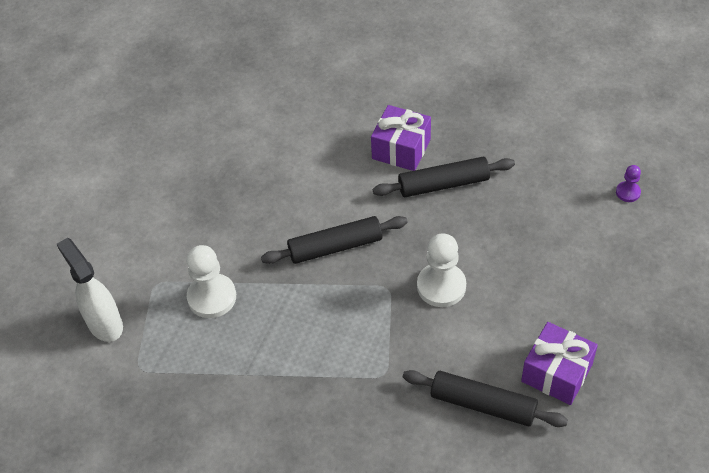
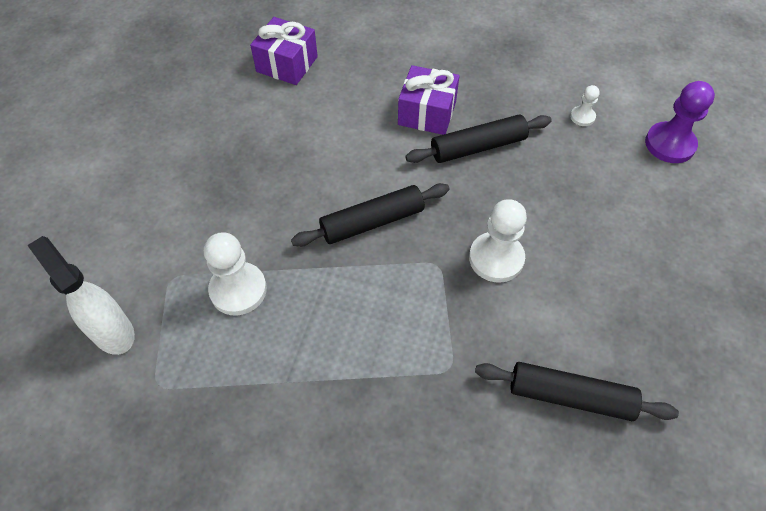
camera: 10 degrees left, 5 degrees up
(549, 161) = (582, 117): none -> white pawn
(556, 373) = (644, 350): purple gift -> purple gift (287, 64)
(628, 192) = (669, 144): purple pawn -> purple pawn, size x1.92

